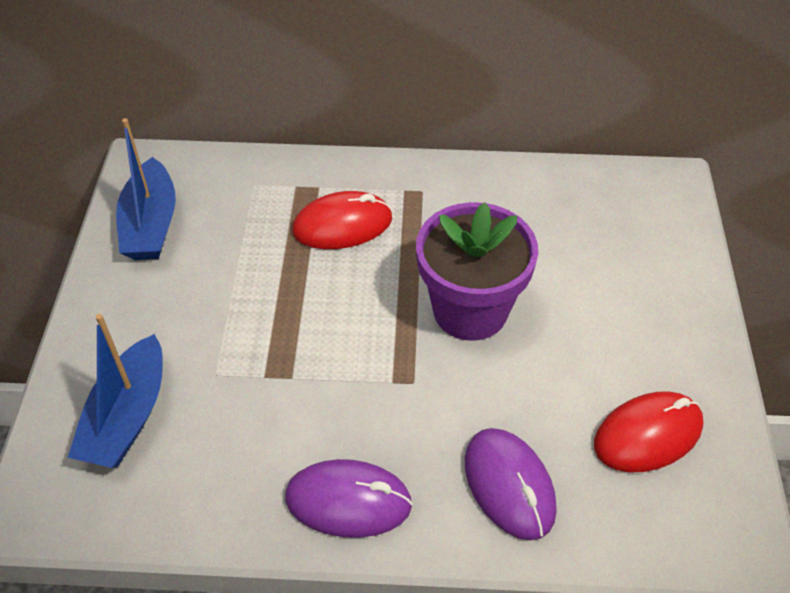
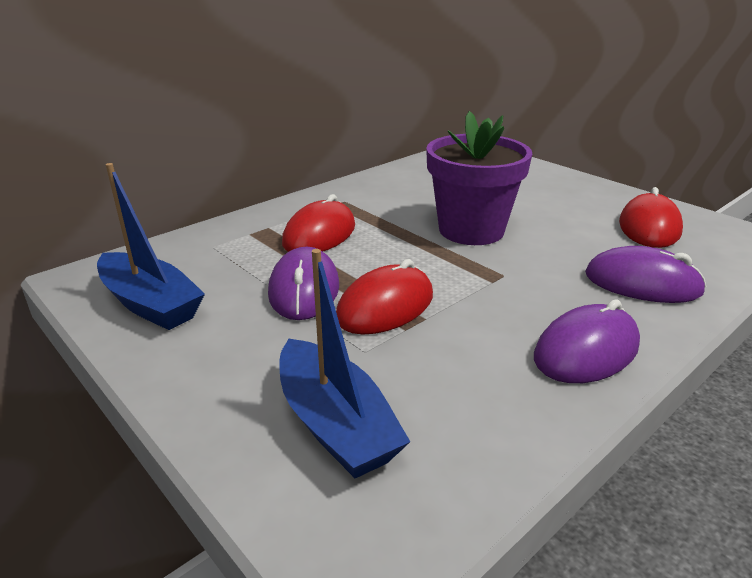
camera: 45 degrees left, 20 degrees down
(253, 283) = (304, 289): none -> purple mouse
(281, 344) = (385, 306): none -> red mouse

